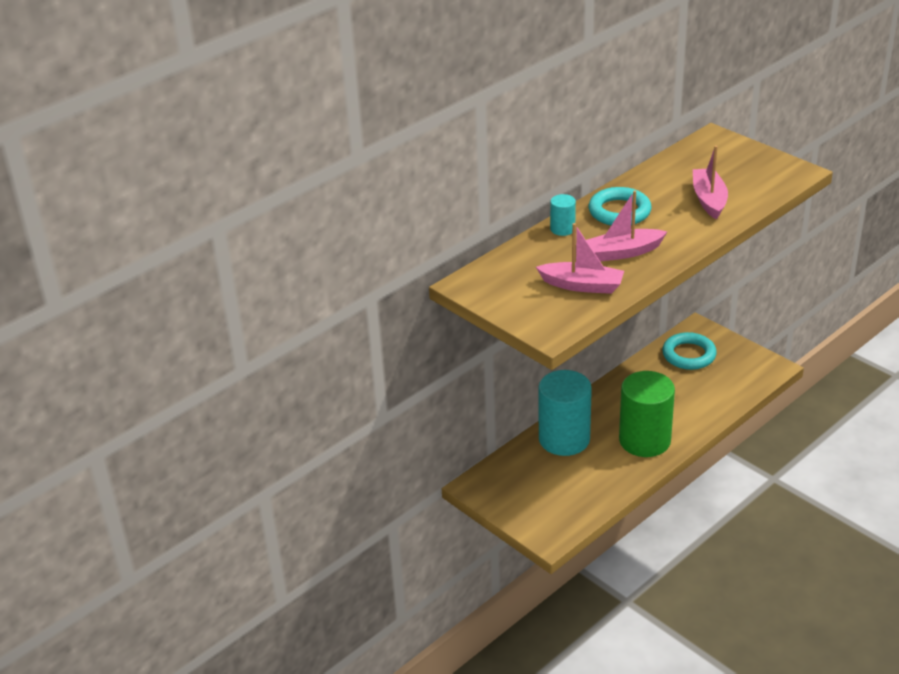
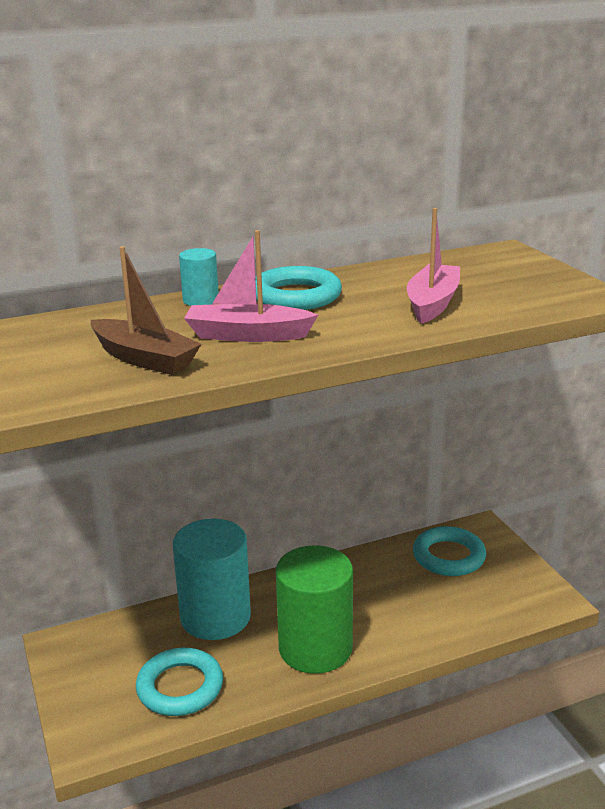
camera: 20 degrees right, 10 degrees down
(578, 488) = (180, 687): none -> turquoise ring
(582, 285) = (144, 359): pink boat -> brown boat

